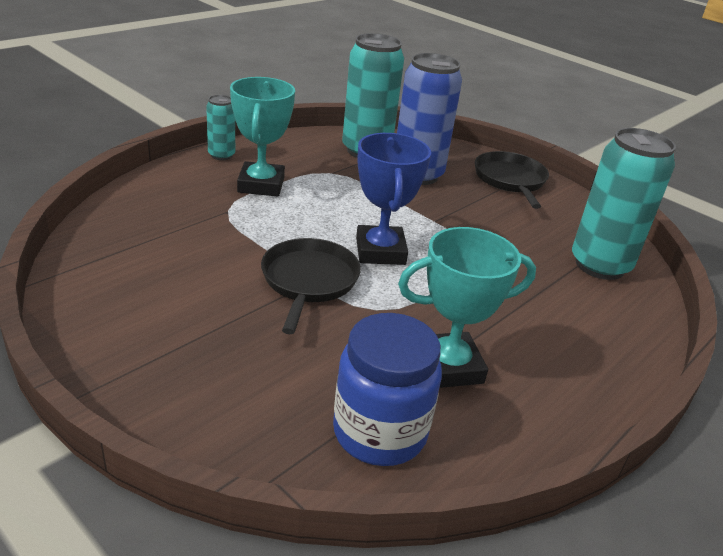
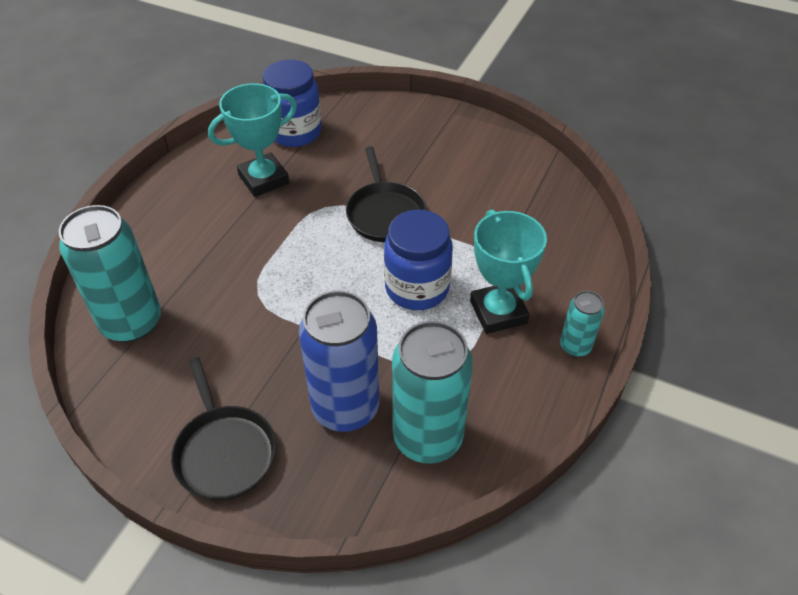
camera: 165 degrees right, 15 degrees up
(319, 216) = (417, 288): none -> blue jar
(380, 251) = (343, 264): blue trophy -> none

